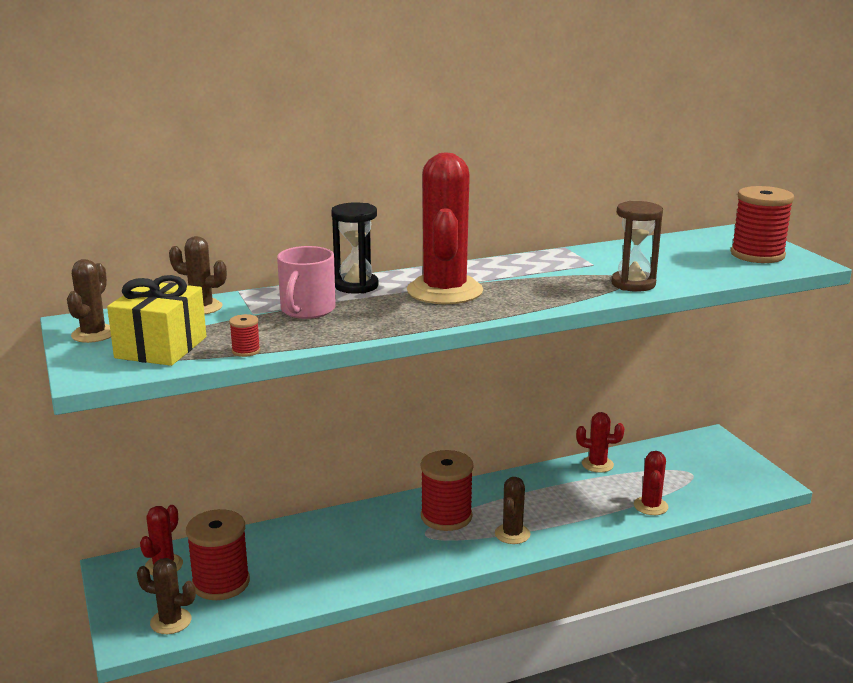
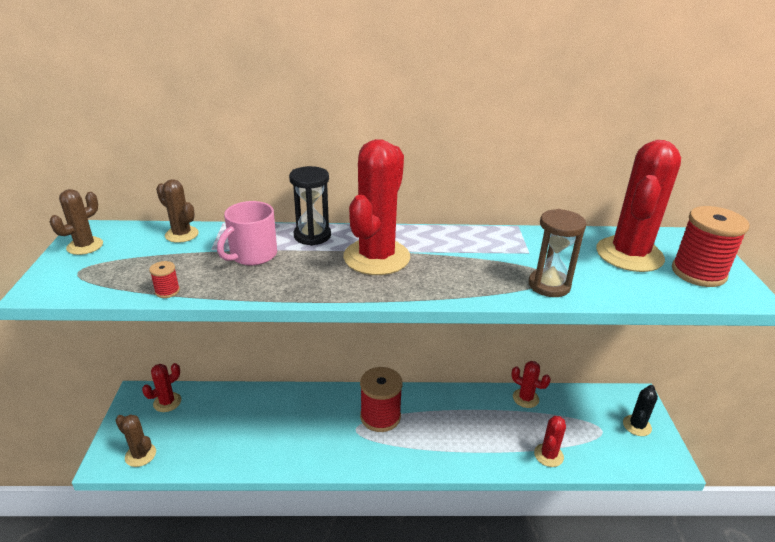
camera: 20 degrees right, 10 degrees up
(161, 347) = (114, 272): yellow gift -> none
(221, 583) = (192, 430): red spool -> none
(512, 534) = (420, 449): brown cactus -> none
(687, 252) = (629, 254): none -> red cactus
(724, 461) = (637, 425): none -> black cactus

